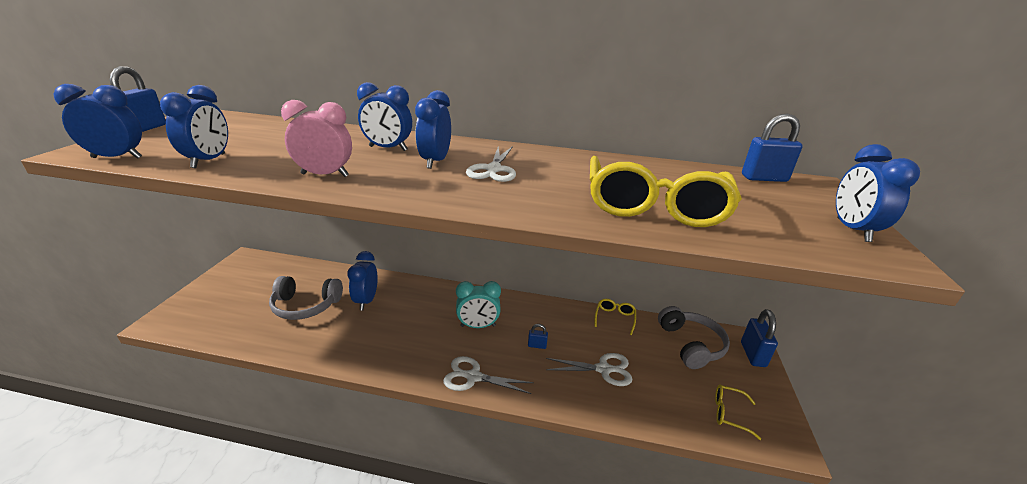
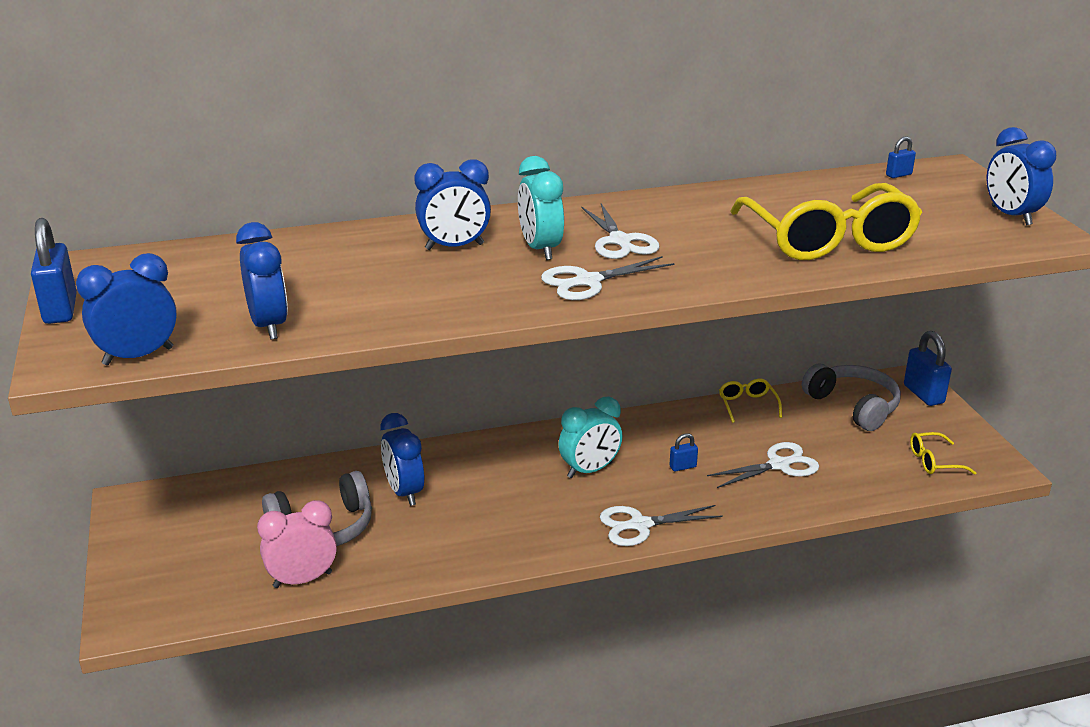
camera: 25 degrees left, 0 degrees up
(325, 175) = (446, 302): pink clock -> pink clock (302, 580)
(431, 187) = (587, 282): none -> white scissors
(435, 162) = (540, 249): blue clock -> turquoise clock
(764, 178) = (898, 175): blue padlock -> blue padlock, size x0.52

